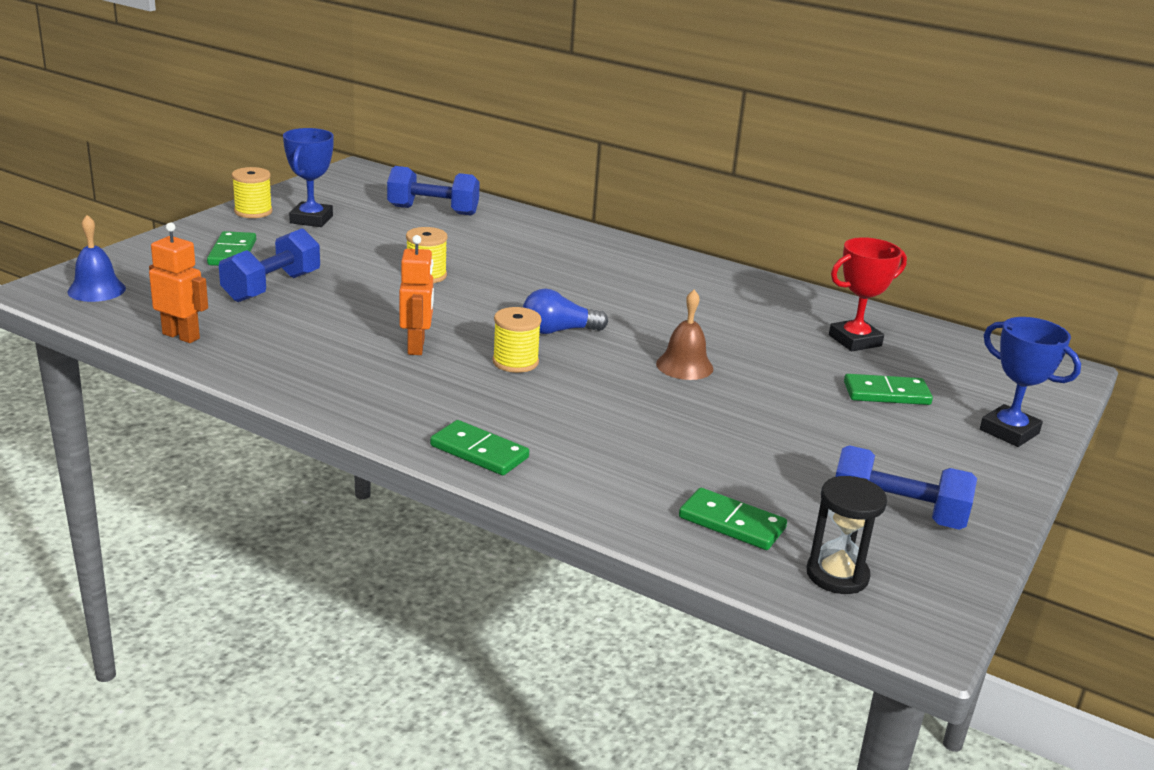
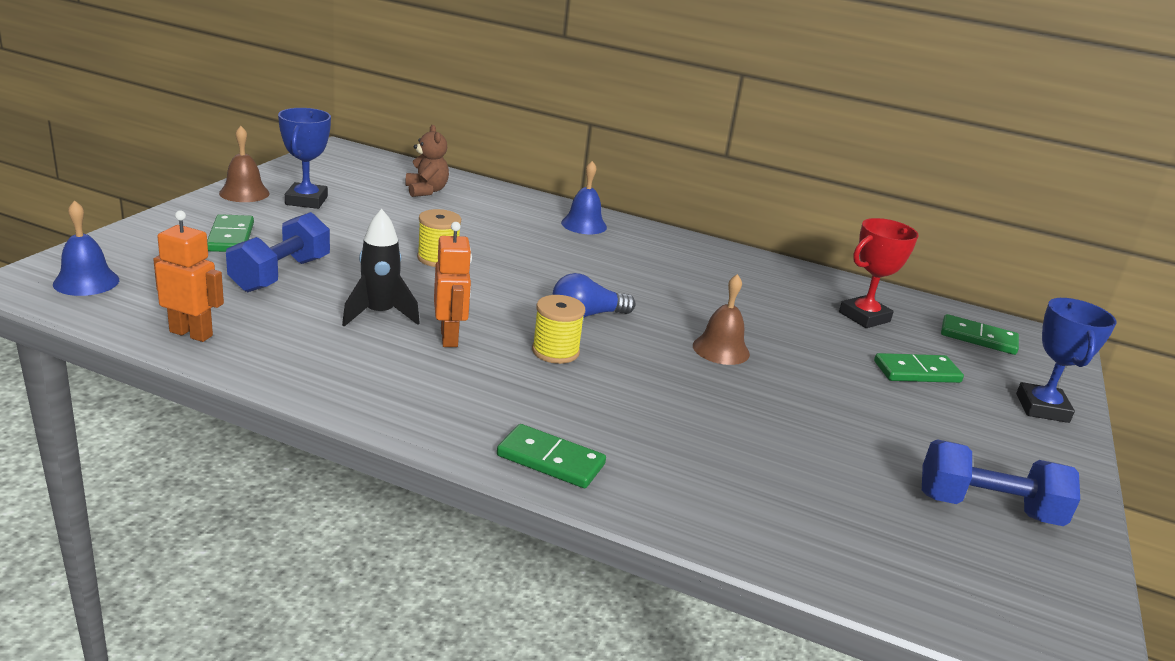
camera: 10 degrees left, 0 degrees up
(253, 212) = (244, 193): yellow spool -> brown bell
(356, 325) = (379, 314): none -> black rocket
(433, 211) = (426, 191): blue dumbbell -> brown teddy bear
(587, 245) = (584, 225): none -> blue bell
(732, 523) = (837, 531): green domino -> green domino (978, 338)
(837, 575) = (966, 589): black hourglass -> none
(1009, 431) = (1042, 408): blue trophy -> blue trophy turned 60 degrees clockwise

